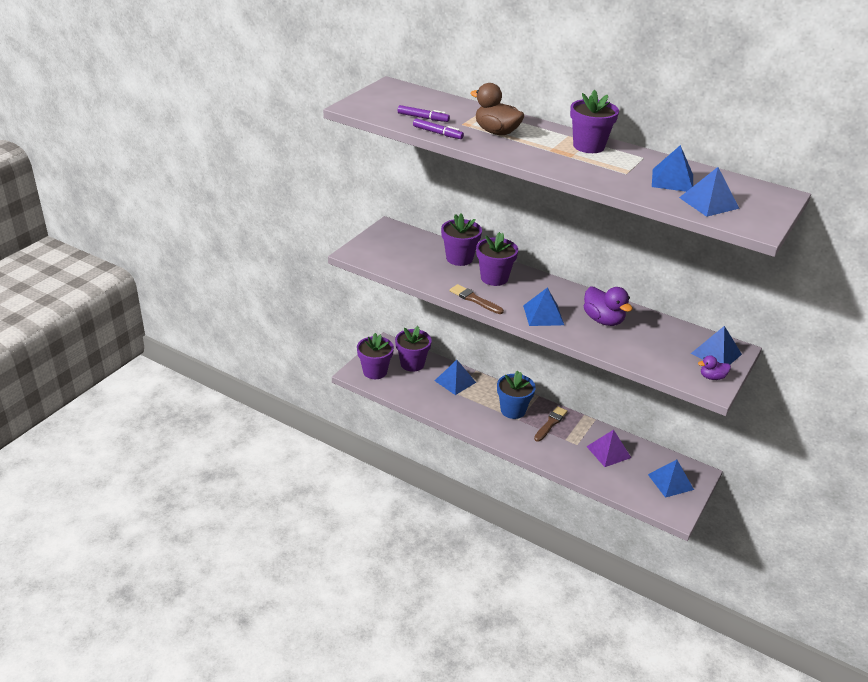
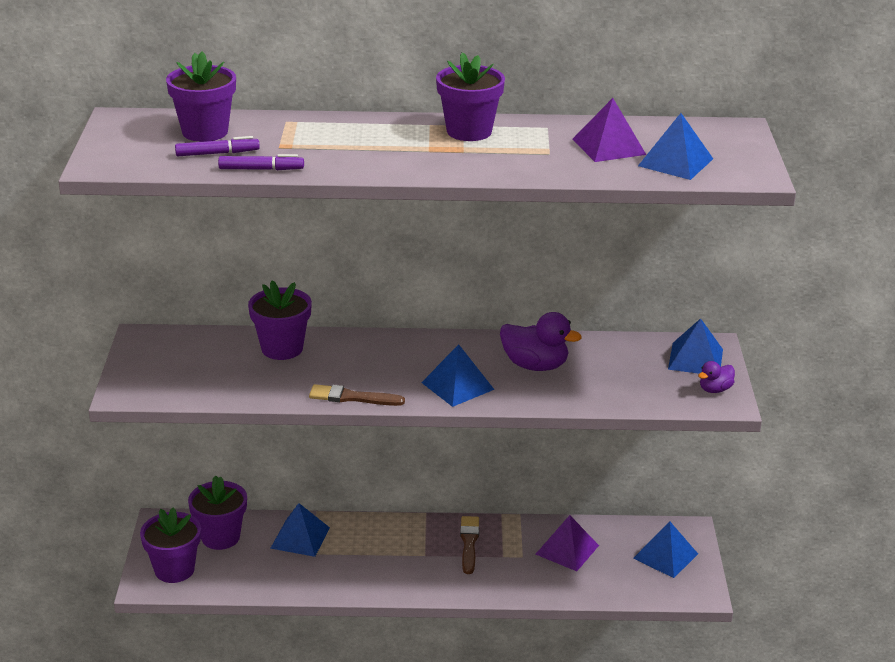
camera: 30 degrees left, 5 degrees down
(494, 278) = (352, 359): purple flower pot -> purple flower pot (205, 132)
(496, 132) = (336, 145): brown duck -> none
(513, 410) = (408, 545): blue flower pot -> none
(672, 180) = (609, 146): blue pyramid -> purple pyramid

